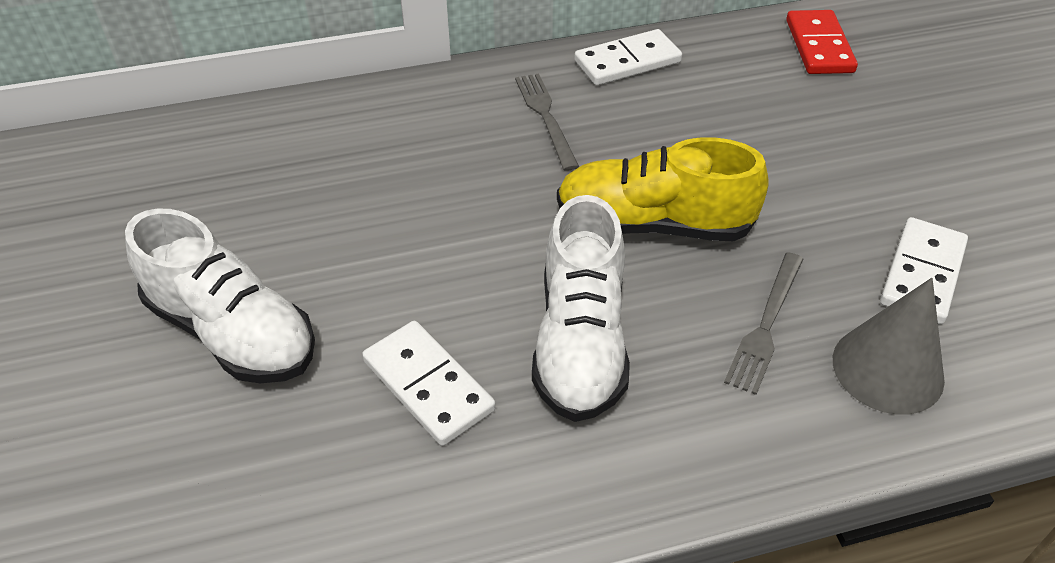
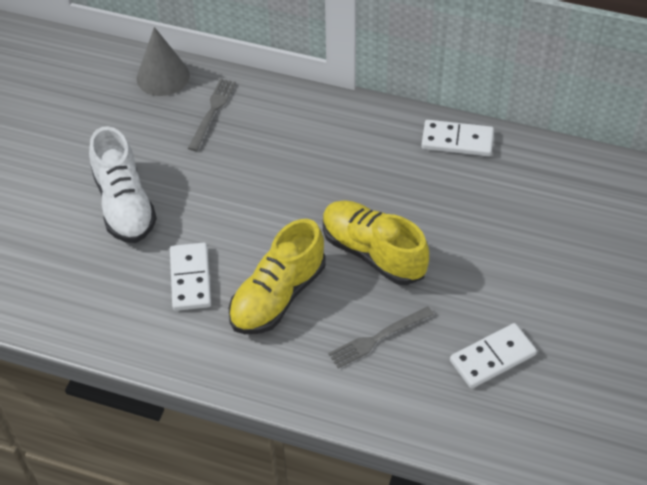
camera: 35 degrees right, 5 degrees up
(546, 117) = (374, 156): grey fork -> grey fork (212, 112)
(580, 341) = (278, 296): white shoe -> yellow shoe
(819, 46) = (593, 187): red domino -> none
(887, 369) = (417, 393): grey cone -> grey cone (163, 76)

